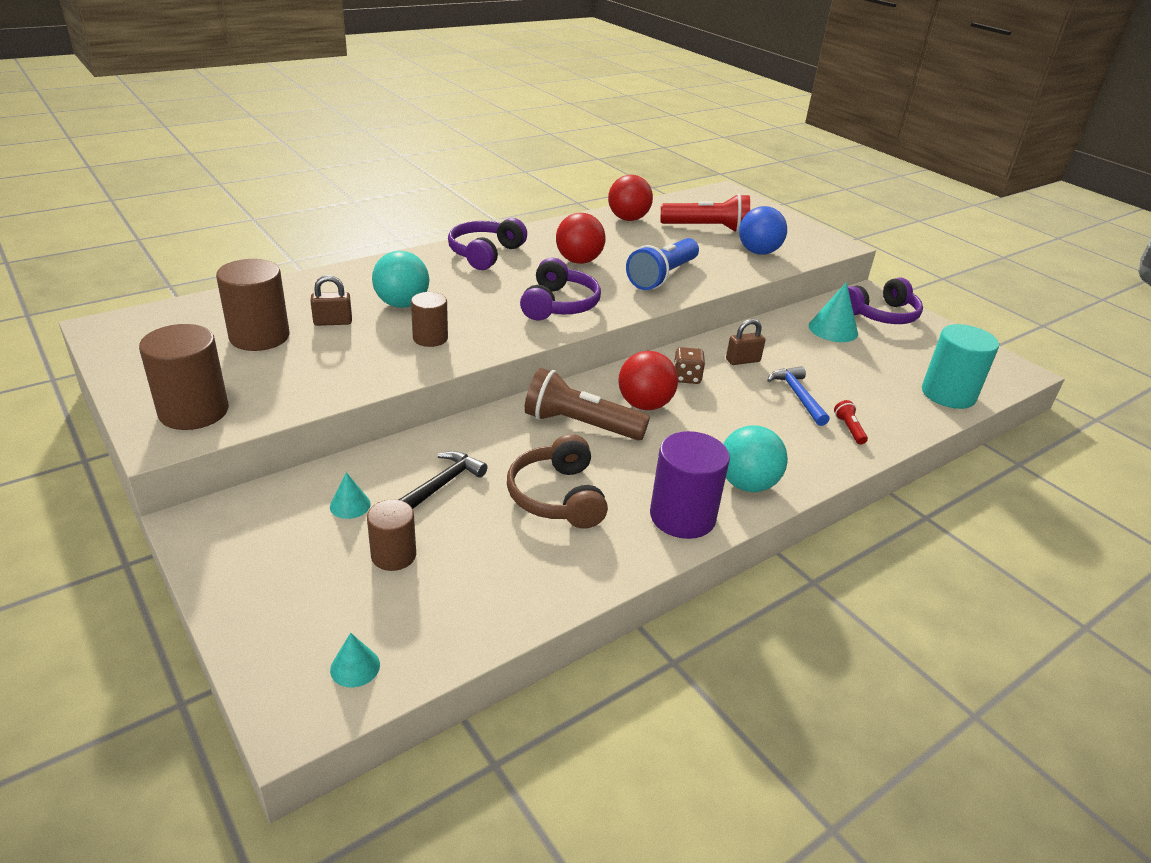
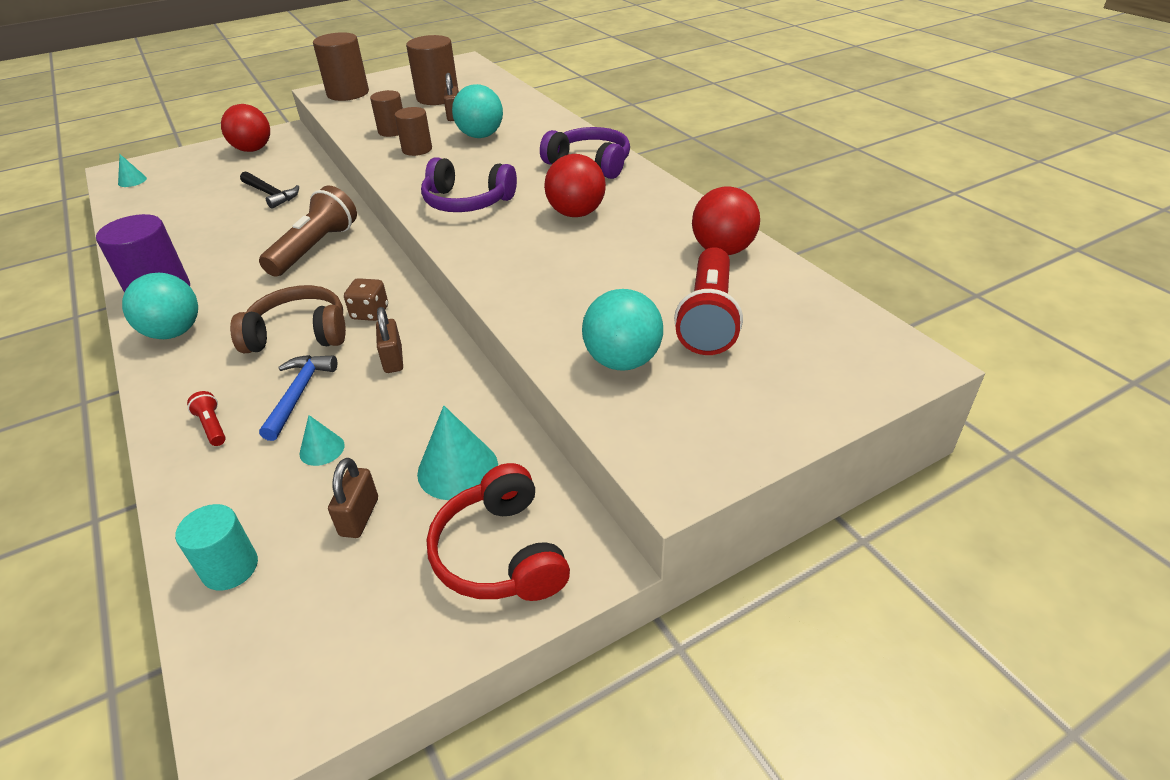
camera: 100 degrees right, 5 degrees up
(350, 505) = (270, 168): turquoise cone -> turquoise cone (322, 449)
(393, 555) = (211, 184): brown cylinder -> brown cylinder (392, 131)
(557, 496) = (226, 237): brown headphones -> brown headphones (299, 334)
(644, 405) = (330, 283): red ball -> red ball (253, 149)
(662, 276) = (533, 266): blue flashlight -> none
(758, 252) = (622, 361): blue ball -> turquoise ball
(798, 396) = (298, 394): blue hammer -> blue hammer turned 75 degrees counterclockwise
(849, 429) = (212, 426): red flashlight -> red flashlight turned 120 degrees counterclockwise
(881, 315) = (500, 553): purple headphones -> red headphones
(886, 357) = (359, 517): none -> brown padlock
(948, 394) = (230, 568): turquoise cylinder -> turquoise cylinder, size x0.62

